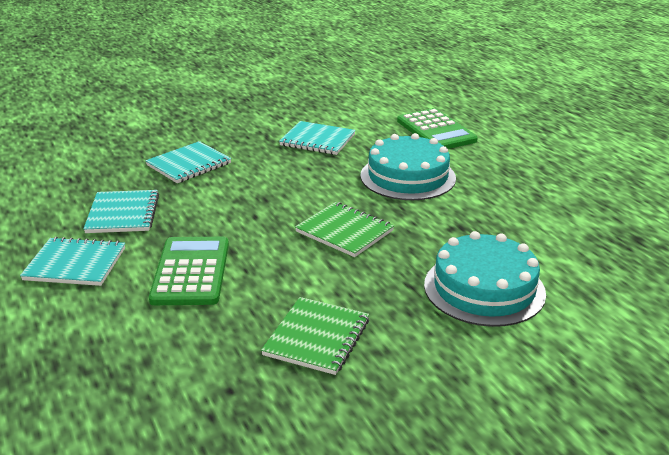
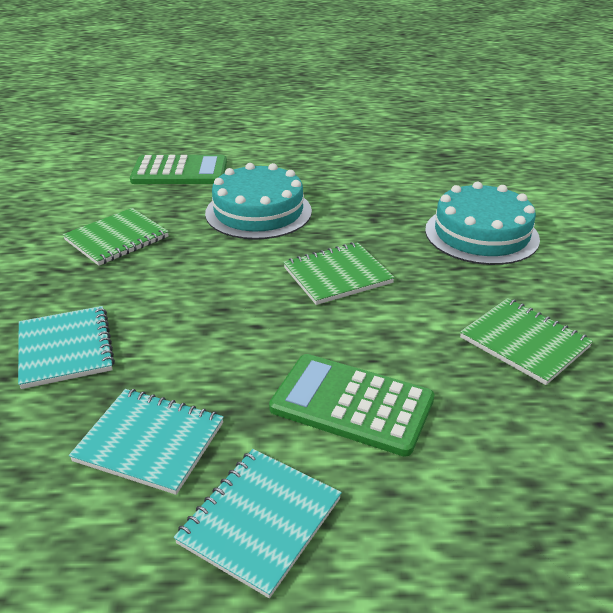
camera: 65 degrees left, 5 degrees up
(317, 140) = (117, 239): turquoise notebook -> green notebook

